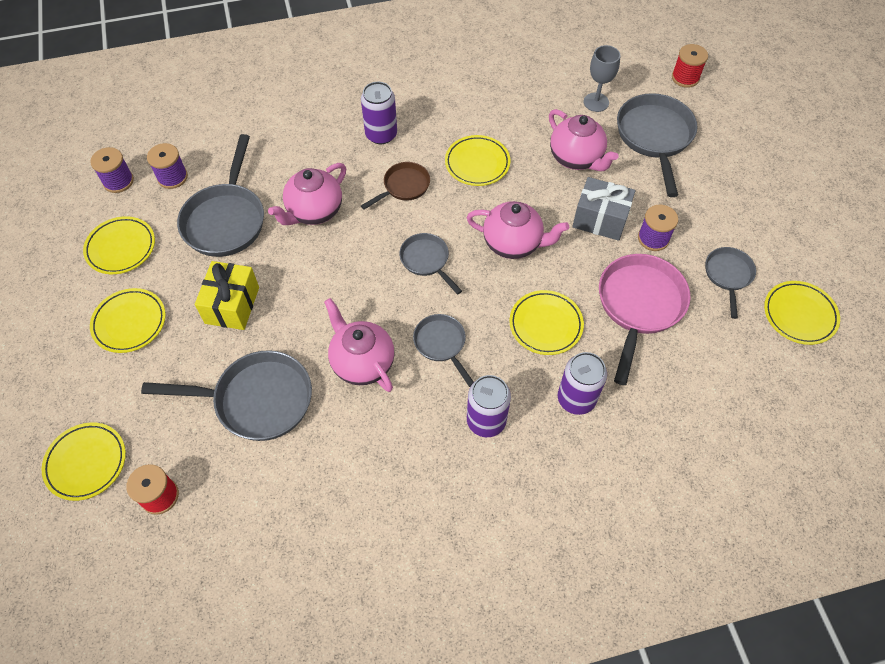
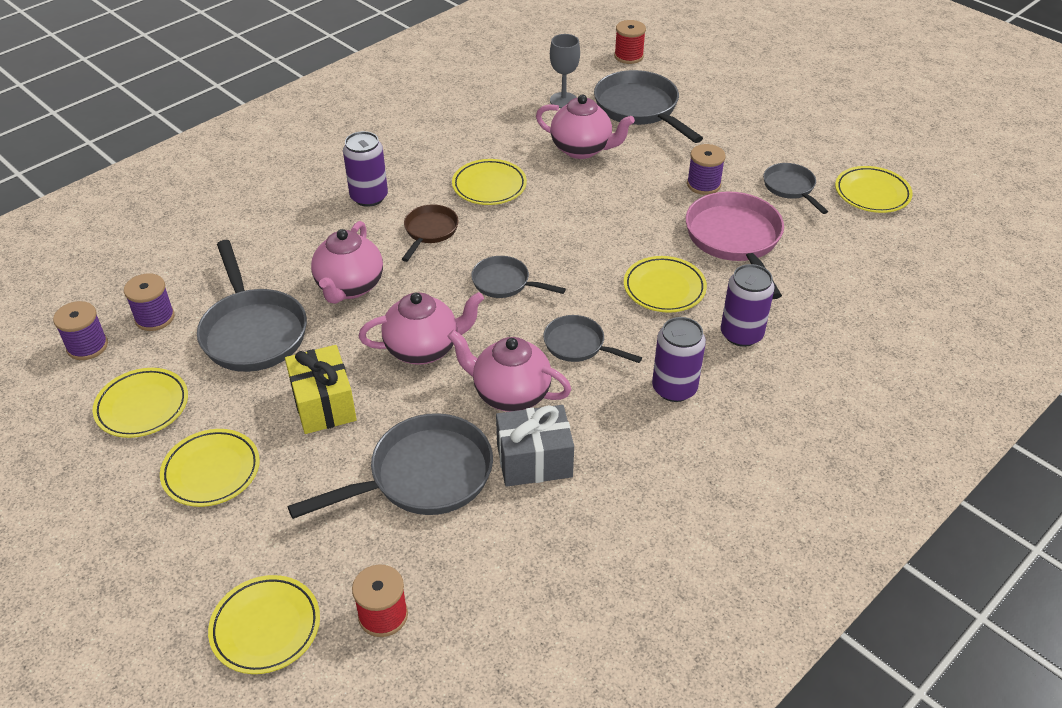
camera: 30 degrees left, 15 degrees down
(513, 243) = (579, 236): pink teapot -> pink teapot (424, 349)
(600, 219) = (644, 188): grey gift -> grey gift (534, 461)

